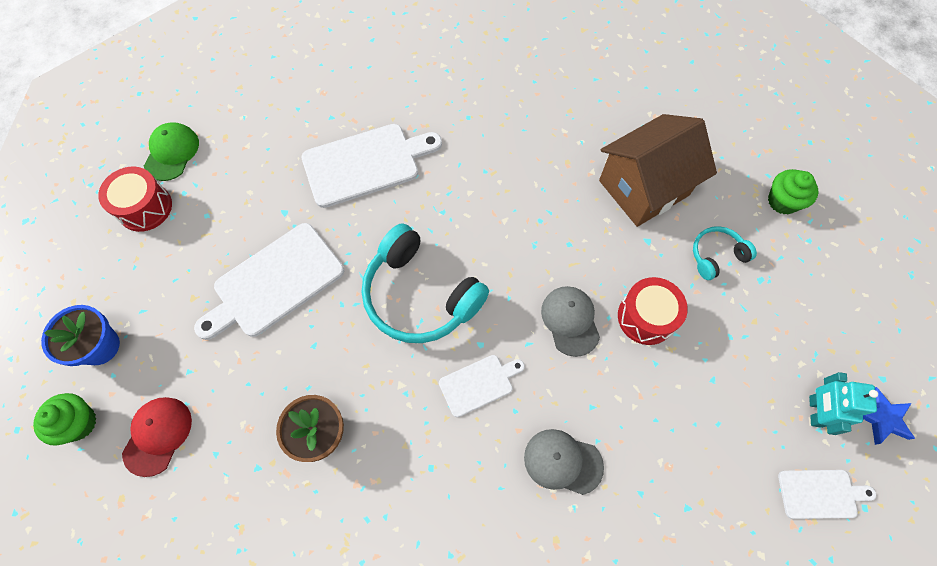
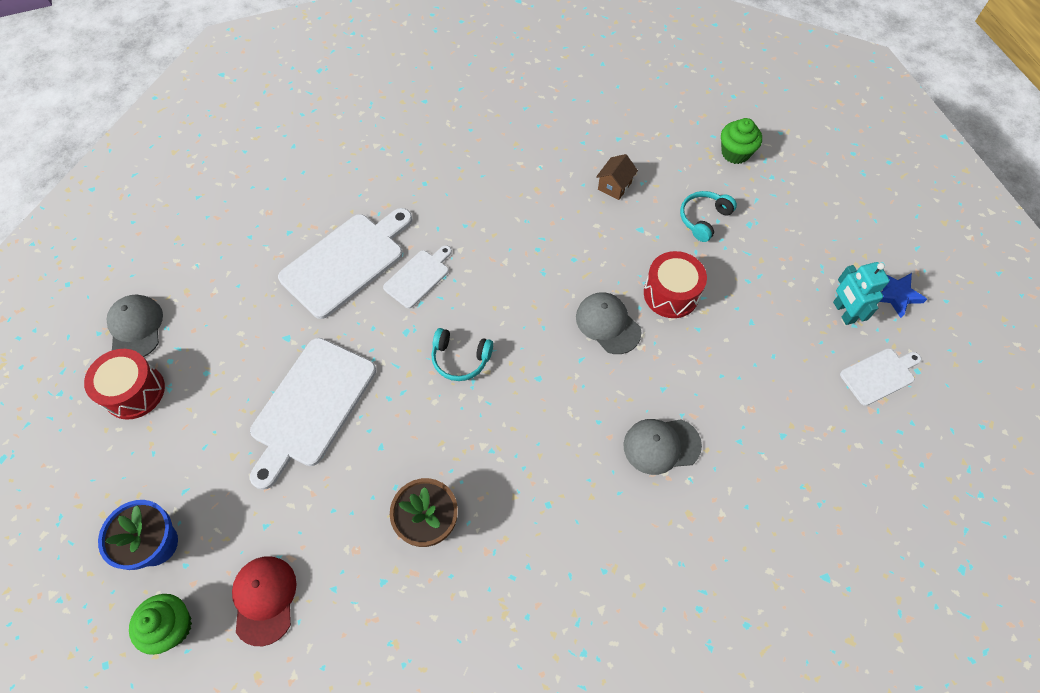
camera: 25 degrees left, 5 degrees down
(172, 153) = (136, 328): green cap -> grey cap
(420, 295) = (460, 359): turquoise headphones -> turquoise headphones, size x0.50
(479, 384) = (554, 413): white cutting board -> white cutting board (418, 277)
(643, 188) = (614, 186): brown house -> brown house, size x0.40

